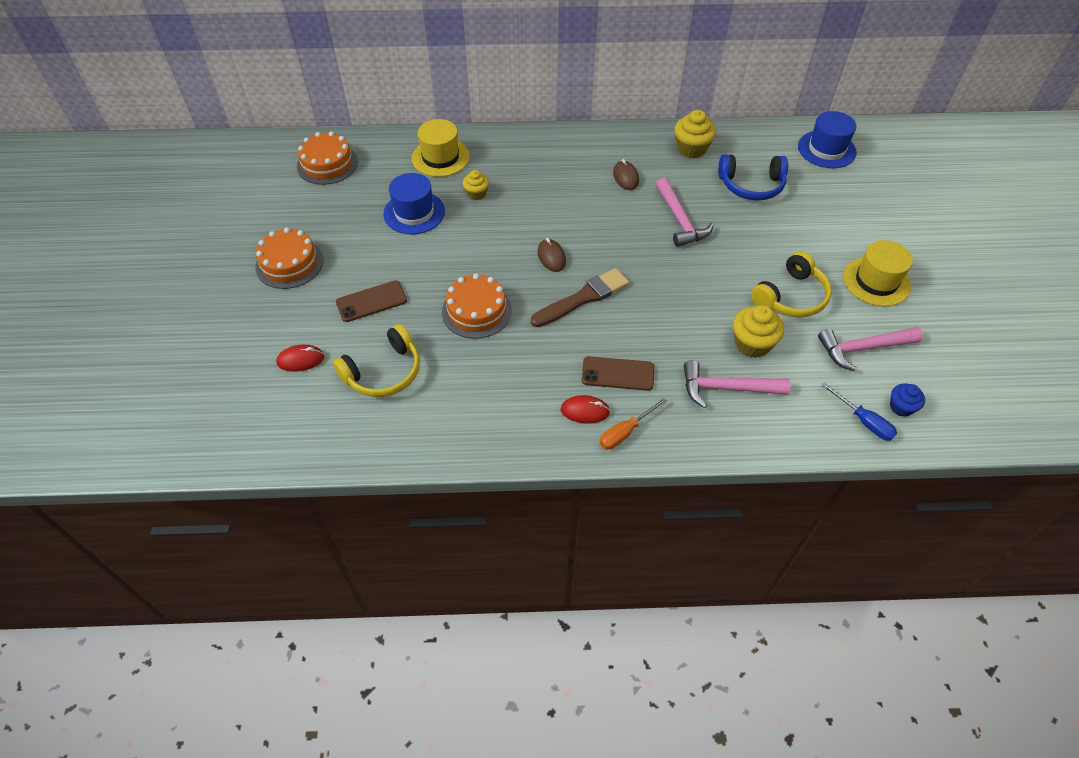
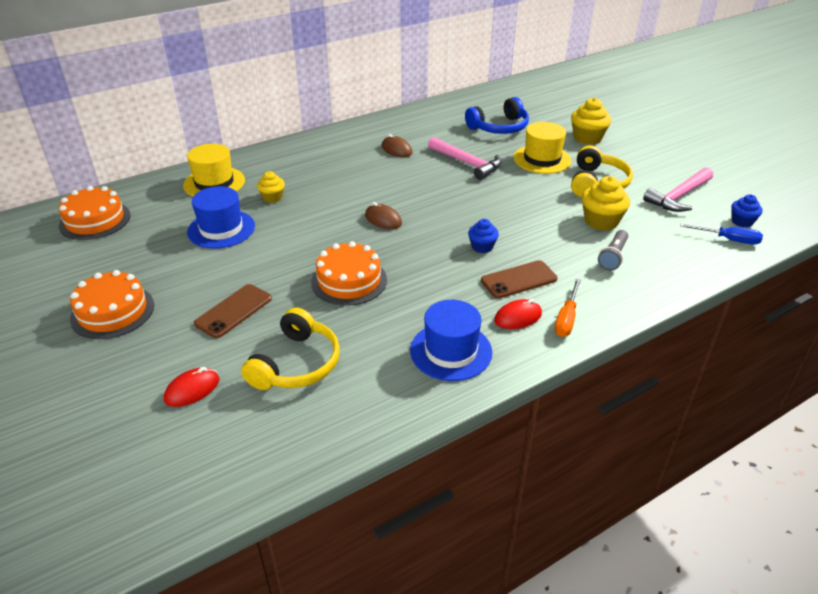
camera: 30 degrees left, 15 degrees down
(583, 298) = (438, 238): brown brush -> none
(614, 324) = (482, 247): none -> blue cupcake
(691, 149) = (432, 119): yellow cupcake -> yellow cupcake (587, 138)
(726, 388) = (613, 257): pink hammer -> grey flashlight
(826, 149) = (531, 93): blue hat -> blue hat (451, 351)
(876, 281) = (644, 155): yellow hat -> yellow hat (542, 159)

